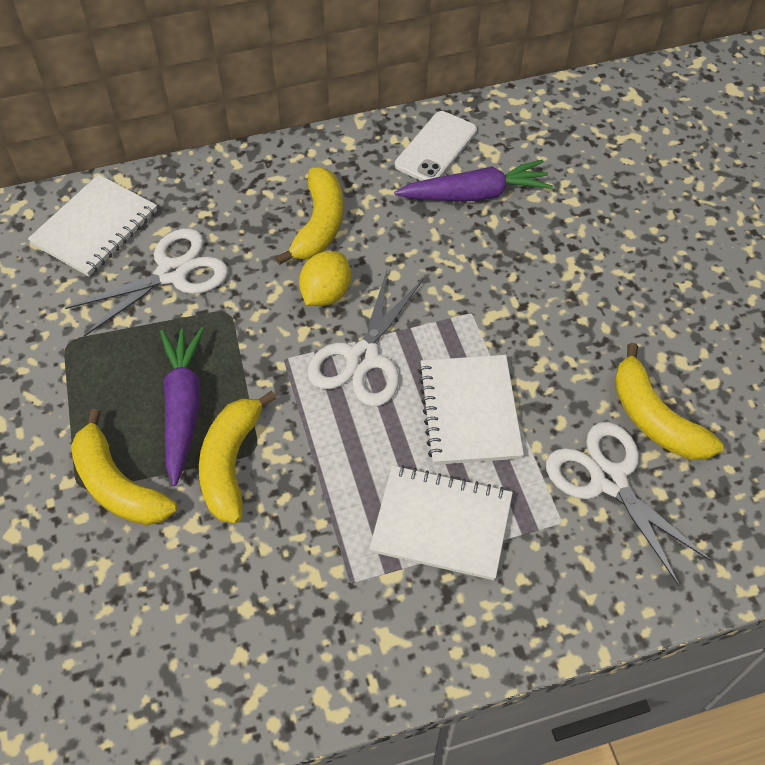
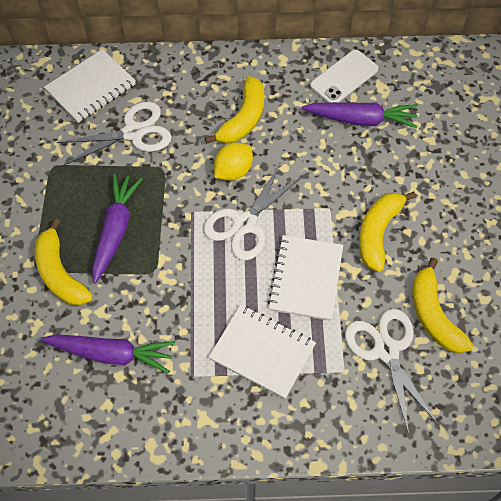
camera: 15 degrees right, 5 degrees up
(226, 581) = (111, 354): none -> purple carrot
(231, 463) = (136, 276): yellow banana -> yellow banana (378, 233)

